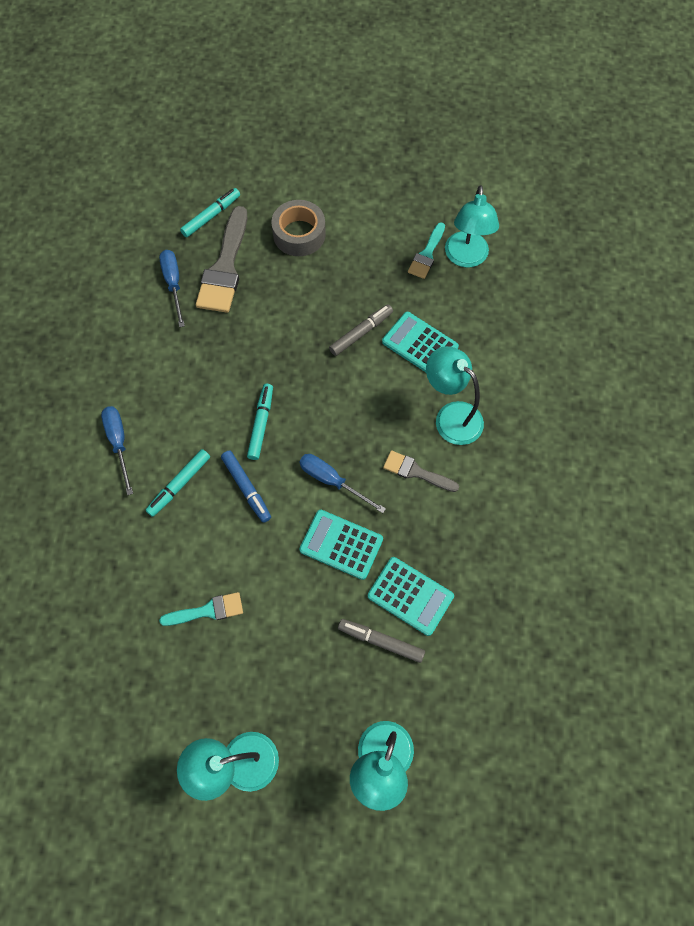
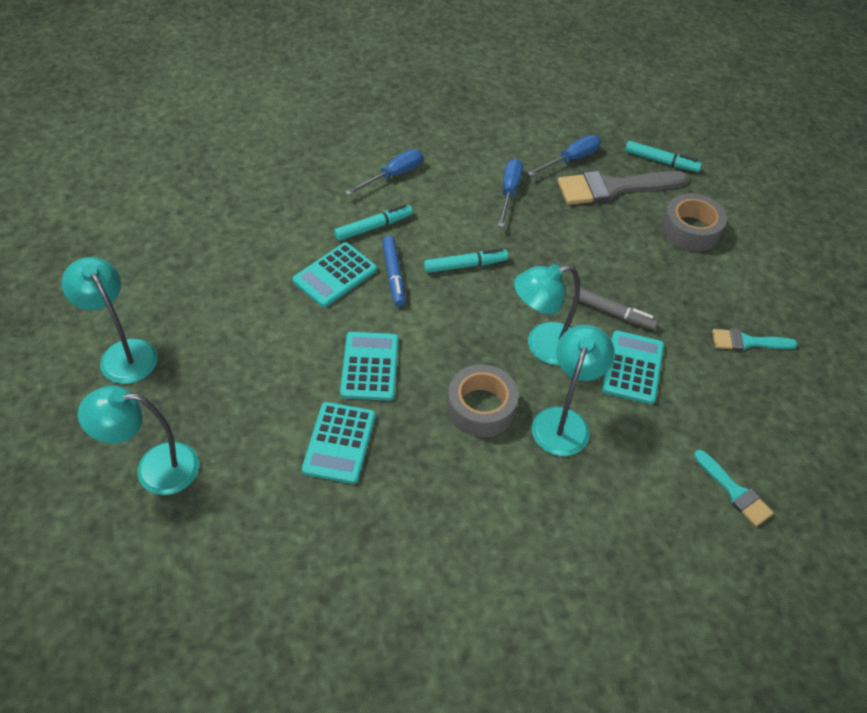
camera: 65 degrees right, 15 degrees down
(179, 485) = (373, 227): turquoise marker -> turquoise marker turned 135 degrees clockwise
(207, 610) = (261, 285): turquoise brush -> turquoise brush (734, 491)
(224, 539) = (335, 275): none -> turquoise calculator
(246, 488) = (393, 275): blue marker -> blue marker turned 45 degrees counterclockwise
(332, 481) = (434, 339): blue screwdriver -> blue screwdriver (509, 192)
(381, 641) = (281, 431): grey marker -> none
(416, 472) = (481, 407): grey brush -> grey tape
(466, 258) = (770, 380): turquoise lamp -> turquoise lamp (542, 346)

